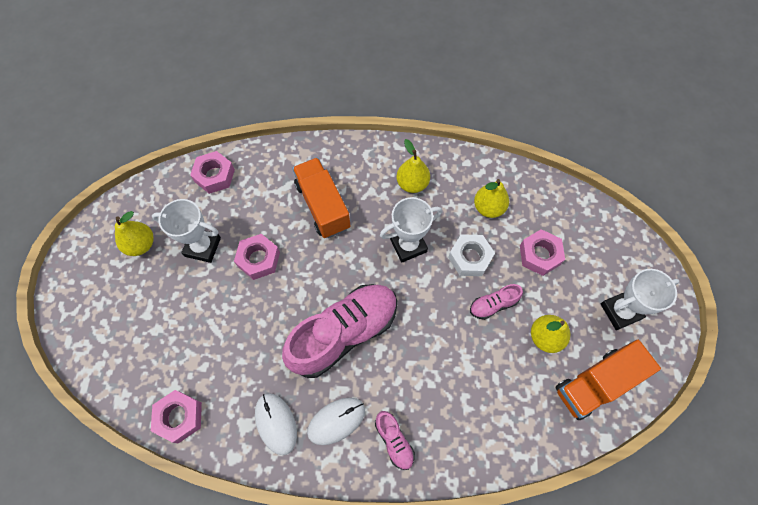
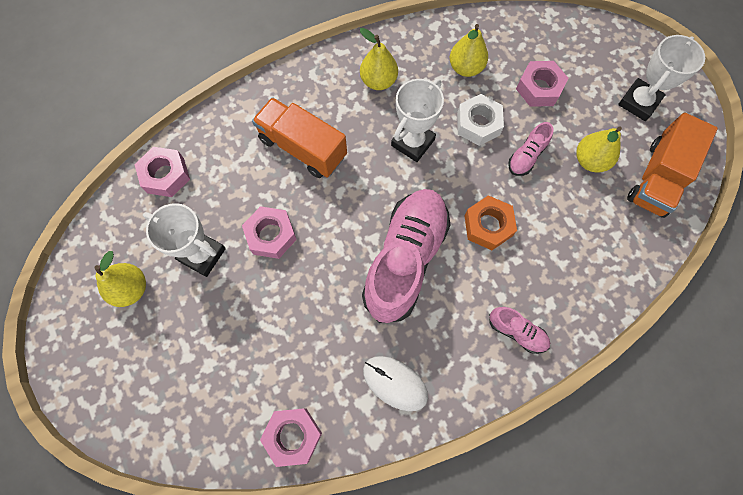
camera: 30 degrees left, 5 degrees up
(203, 247) = (202, 254): white trophy -> white trophy turned 45 degrees clockwise
(336, 421) = (451, 346): white mouse -> none
(425, 343) = (488, 226): none -> orange nut

